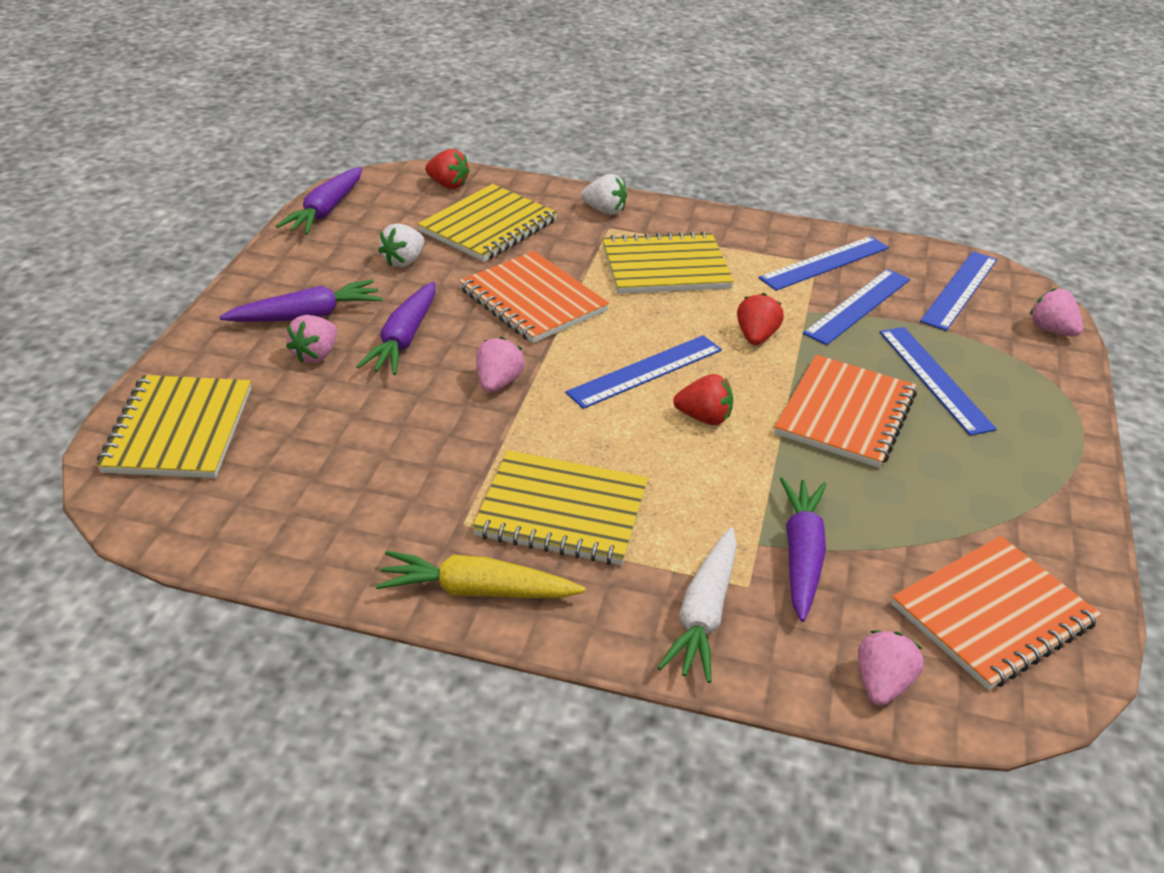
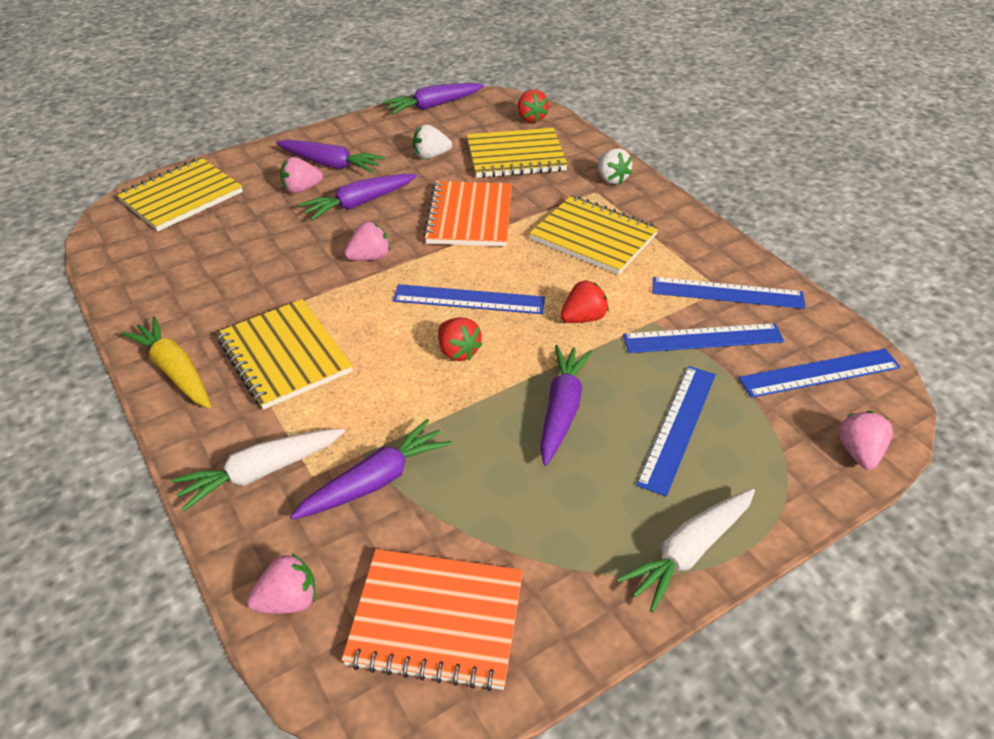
camera: 45 degrees right, 5 degrees up
(845, 414) = (561, 409): orange notebook -> purple carrot
(1058, 456) = (689, 552): none -> white carrot

